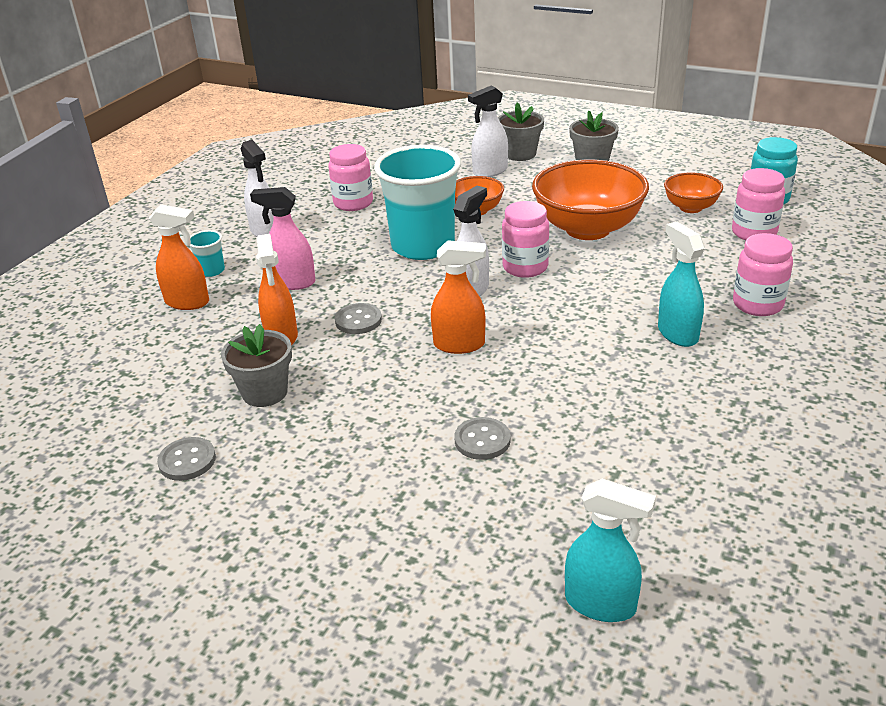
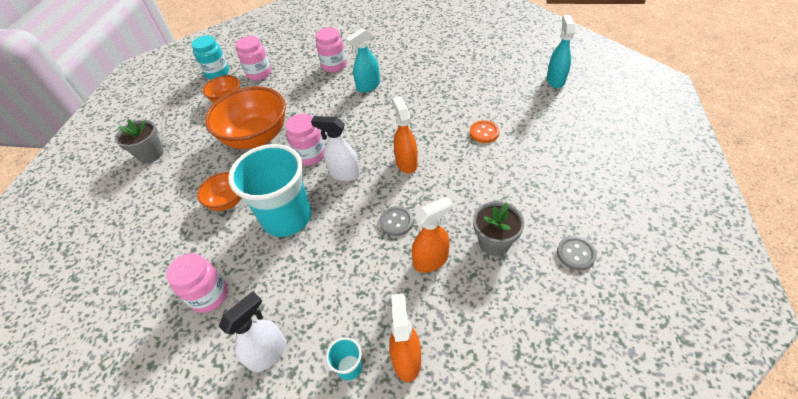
camera: 105 degrees left, 15 degrees up
(292, 282) = (356, 286): pink spray bottle -> none
(482, 440) = (484, 132): grey button -> orange button
(489, 171) = (156, 211): white spray bottle -> none
(520, 154) = (124, 199): grey flower pot -> none

